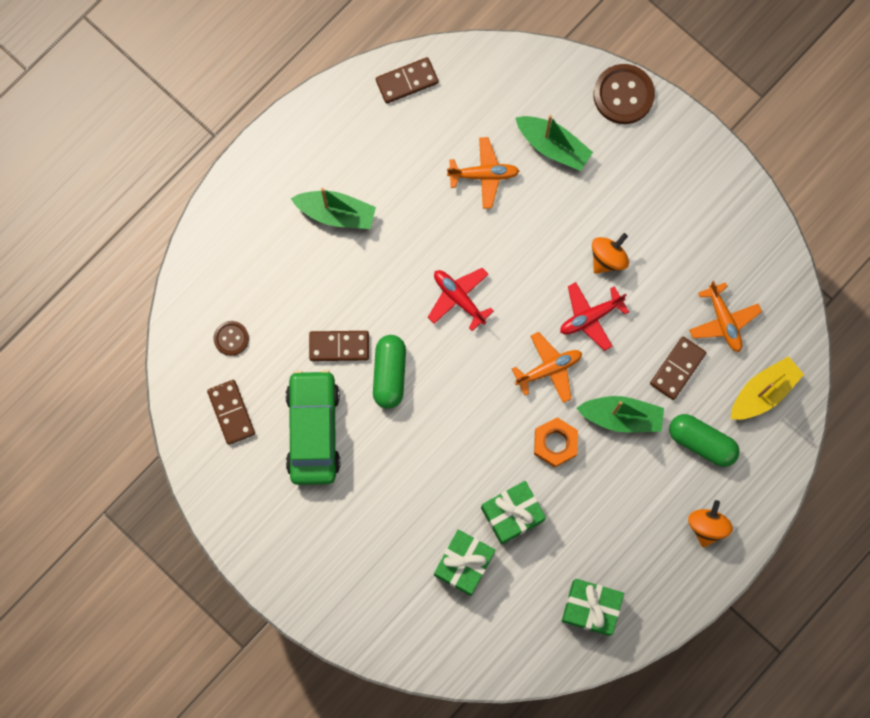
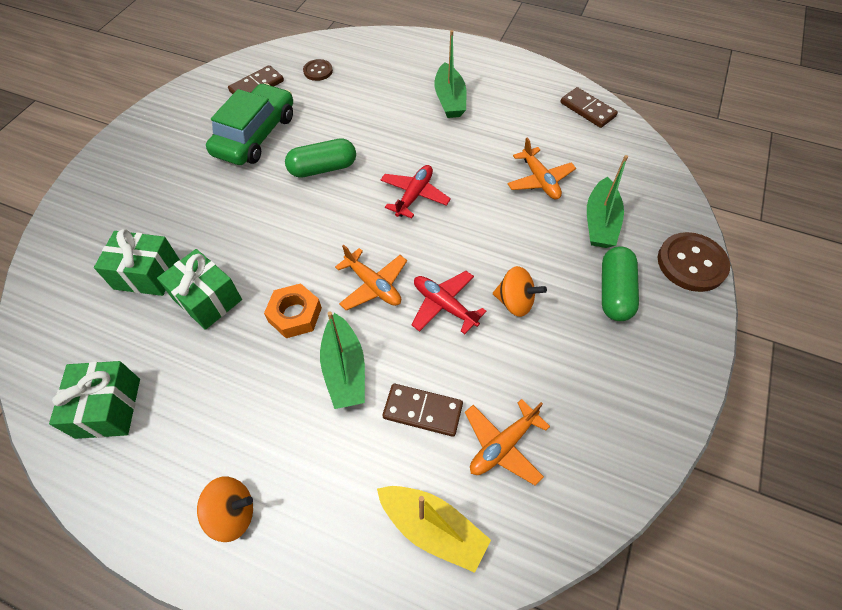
camera: 70 degrees right, 20 degrees down
(313, 430) = (255, 135): green car -> green car turned 45 degrees counterclockwise
(339, 346) = (335, 131): brown domino -> none
(701, 442) = (341, 469): green capsule -> green capsule (614, 292)

